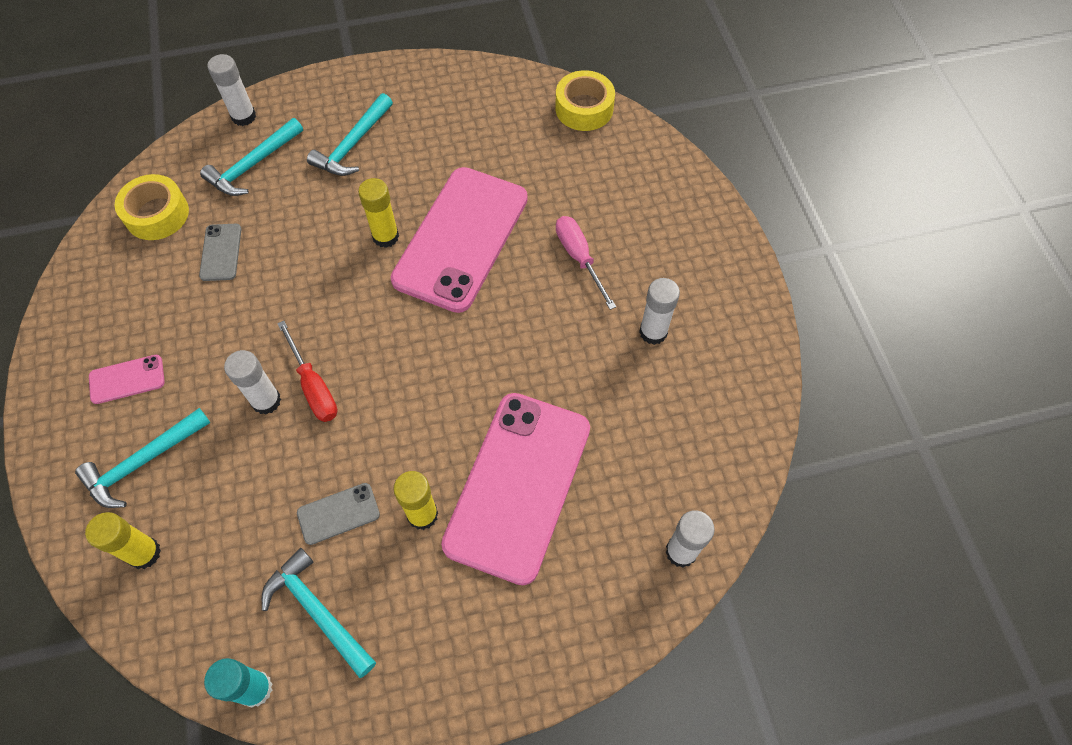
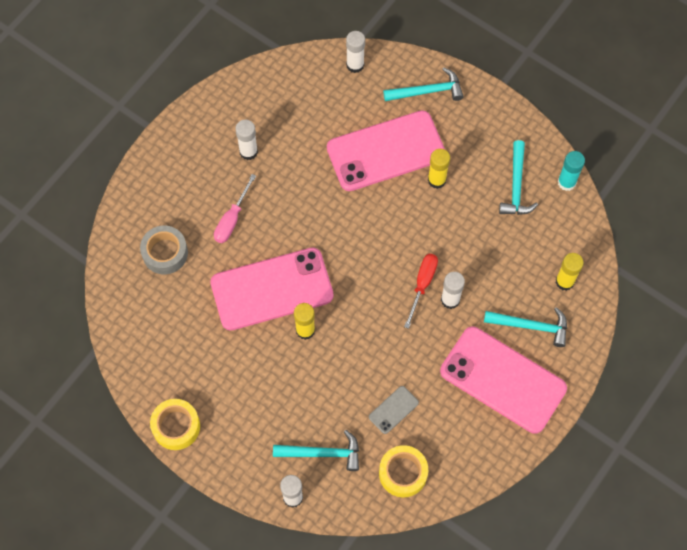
camera: 130 degrees left, 5 degrees up
(127, 379) = (503, 379): pink phone -> pink phone, size x2.43
(338, 514) = (470, 215): grey phone -> none
(352, 145) = (257, 409): turquoise hammer -> turquoise hammer (428, 91)
(584, 108) = (116, 298): yellow tape -> yellow tape (176, 426)
(596, 175) = (165, 253): none -> grey tape

